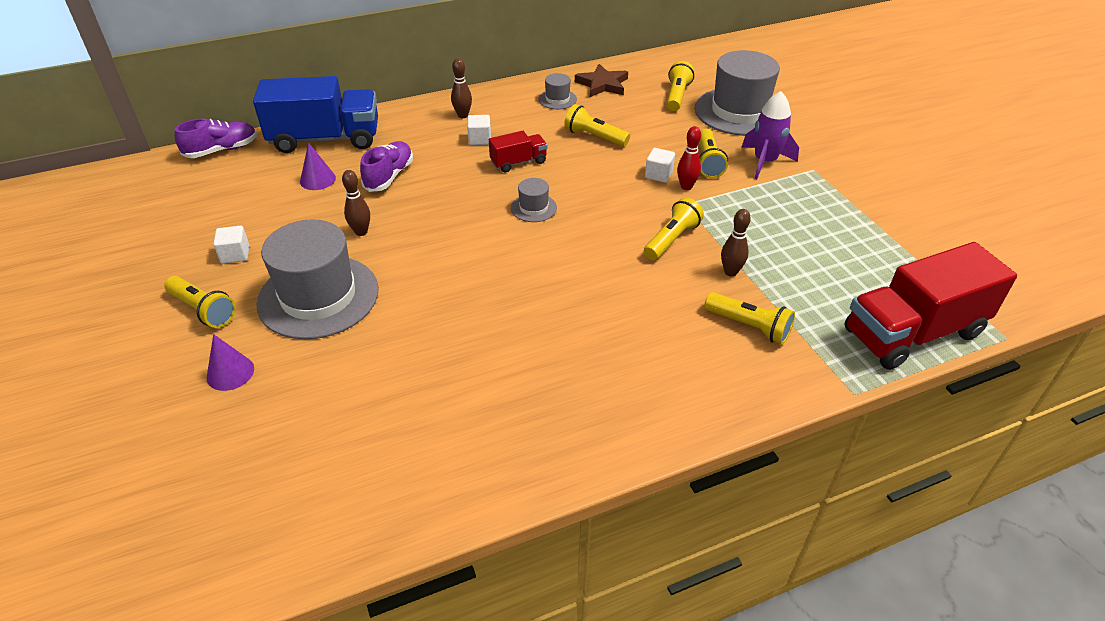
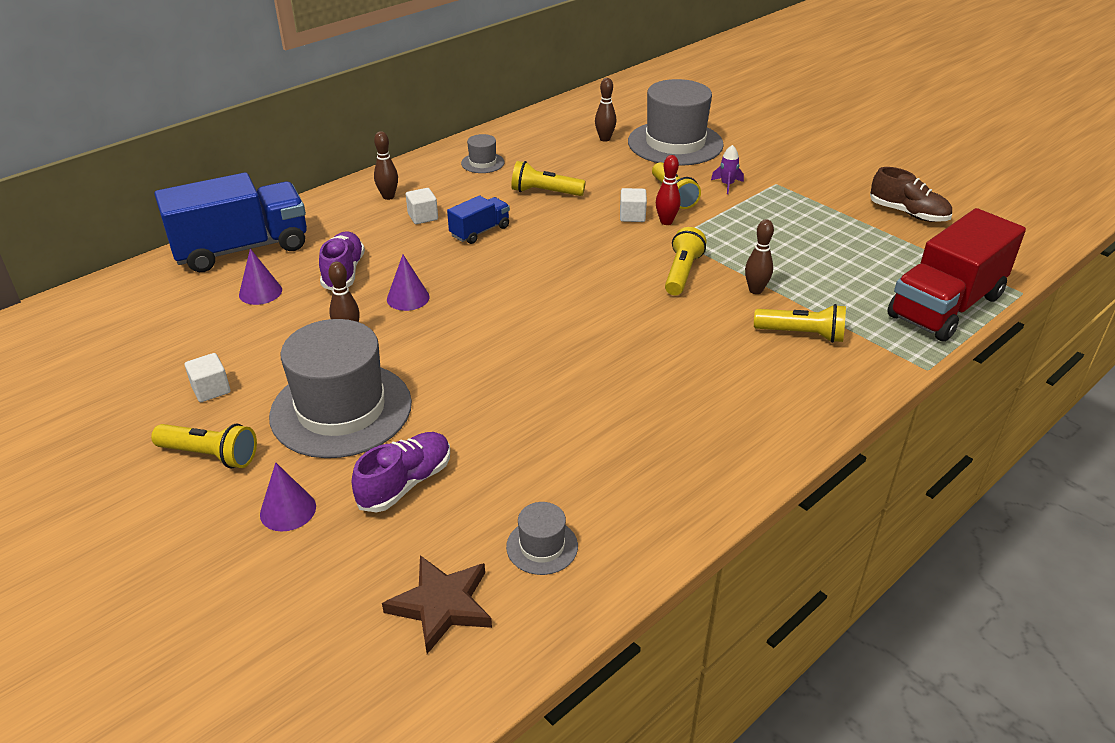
camera: 20 degrees left, 5 degrees down
(222, 150) = (118, 284): purple shoe -> purple shoe (405, 483)
(426, 210) = (408, 298): none -> purple cone
(518, 162) = (480, 231): red truck -> blue truck
(533, 208) = (524, 272): grey hat -> grey hat (542, 546)
(602, 84) = (521, 140): brown star -> brown star (442, 605)
(677, 96) = (605, 139): yellow flashlight -> brown bowling pin
(765, 162) = (727, 185): purple rocket -> purple rocket, size x0.54
(931, 227) = (908, 213): none -> brown shoe

